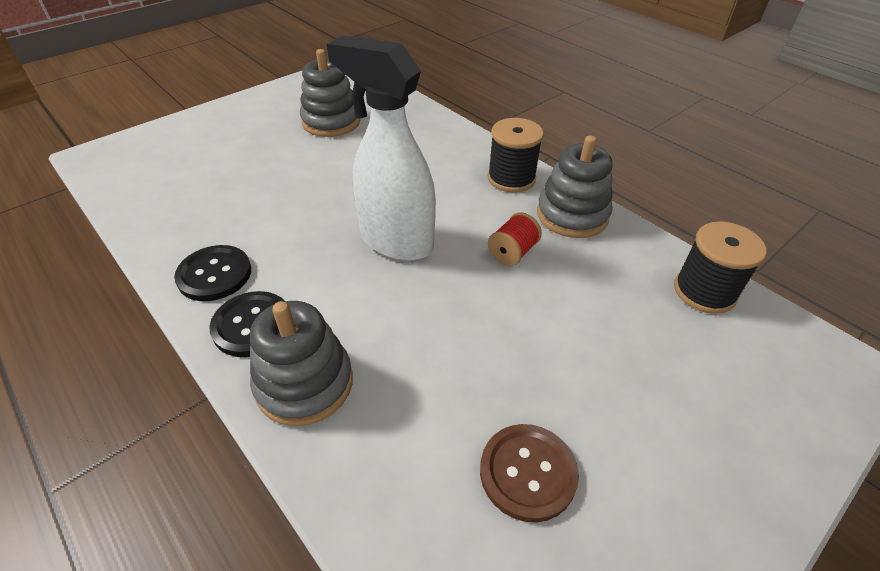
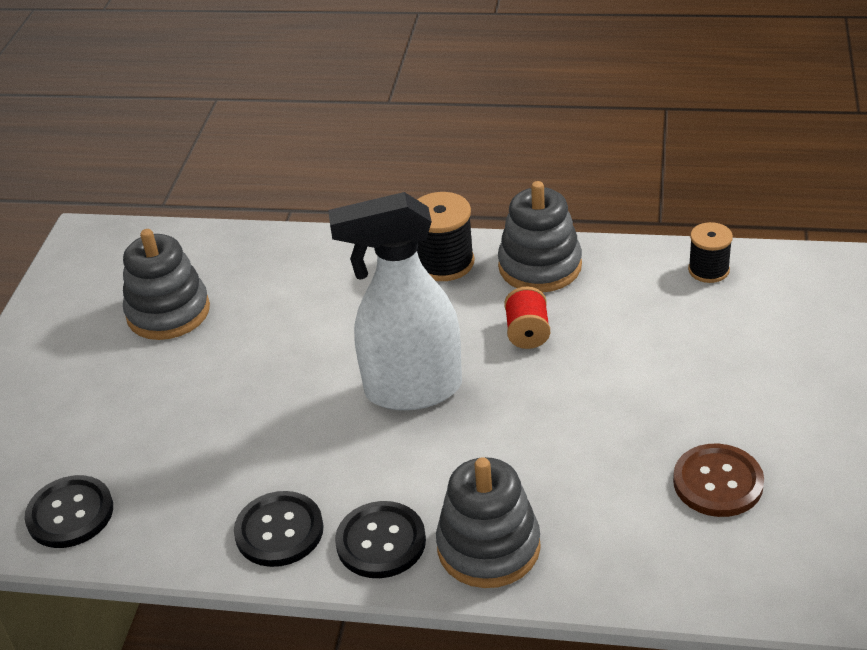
camera: 35 degrees left, 5 degrees down
(147, 192) = (70, 514): none -> black button
(704, 291) = (708, 270): black spool -> black spool, size x0.66

